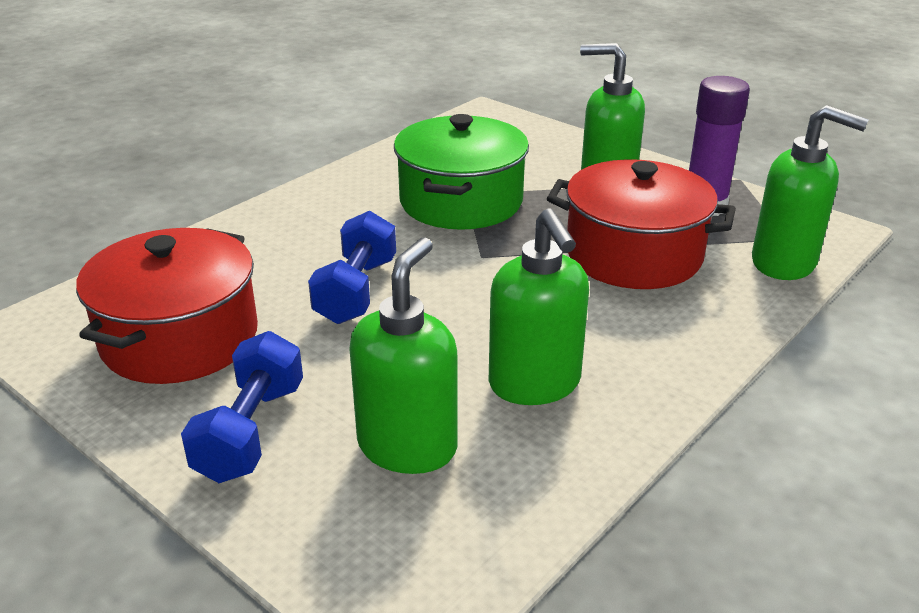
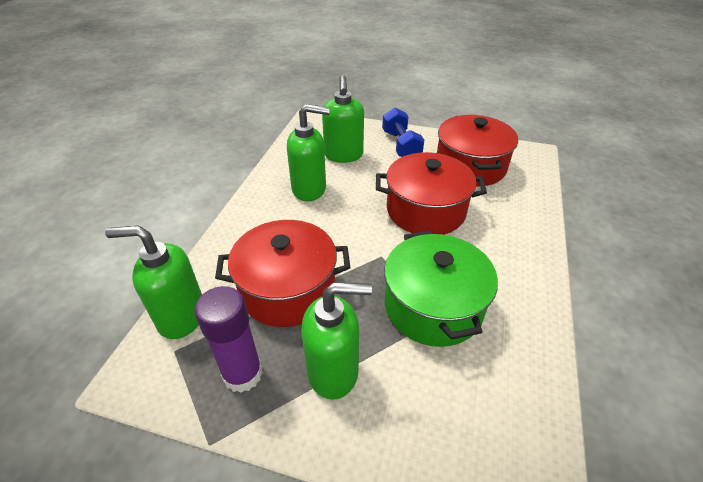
camera: 155 degrees right, 10 degrees up
(356, 291) = (425, 210): blue dumbbell -> red pot
(535, 384) = (309, 189): green soap dispenser -> green soap dispenser turned 135 degrees clockwise

